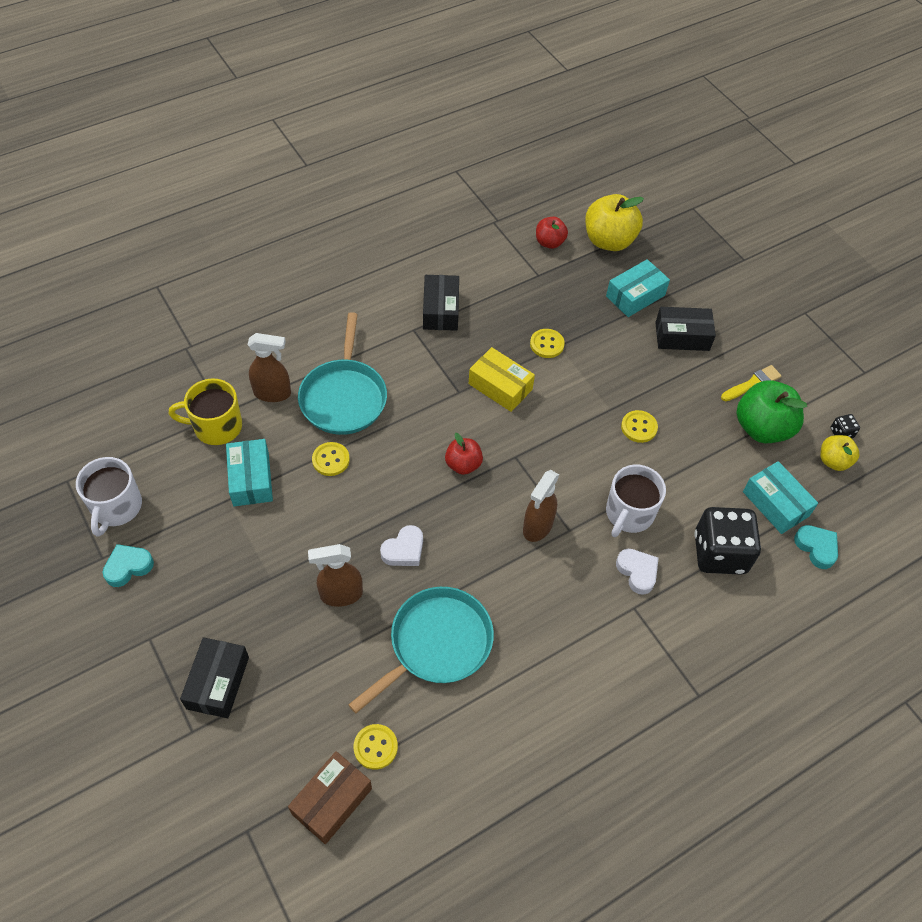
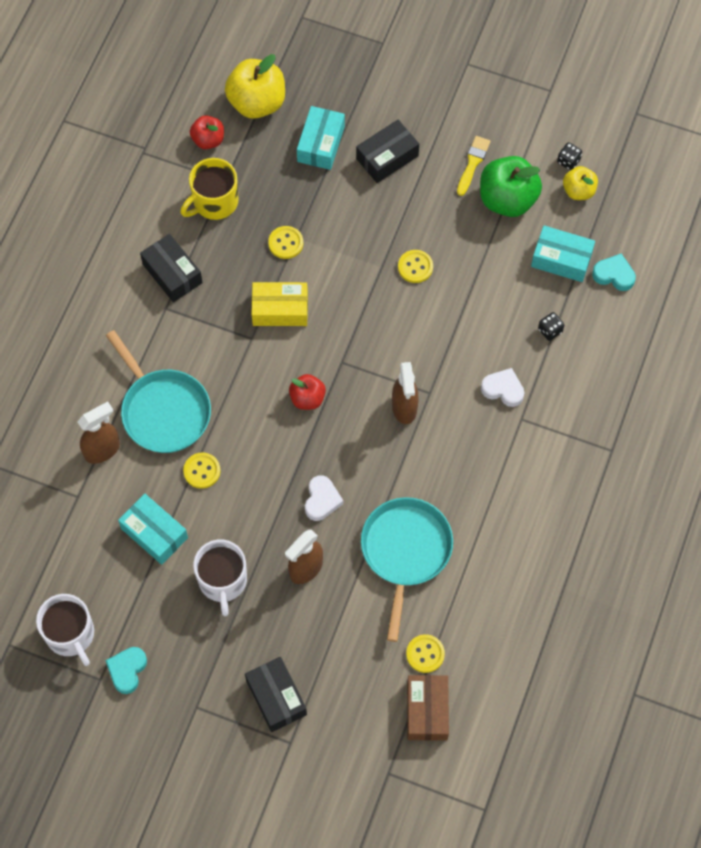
camera: 35 degrees left, 10 degrees up
(216, 426) = (84, 512): yellow mug -> yellow mug (214, 202)
(629, 514) = (462, 347): white mug -> white mug (223, 581)
(719, 553) = (550, 330): black dice -> black dice, size x0.41

